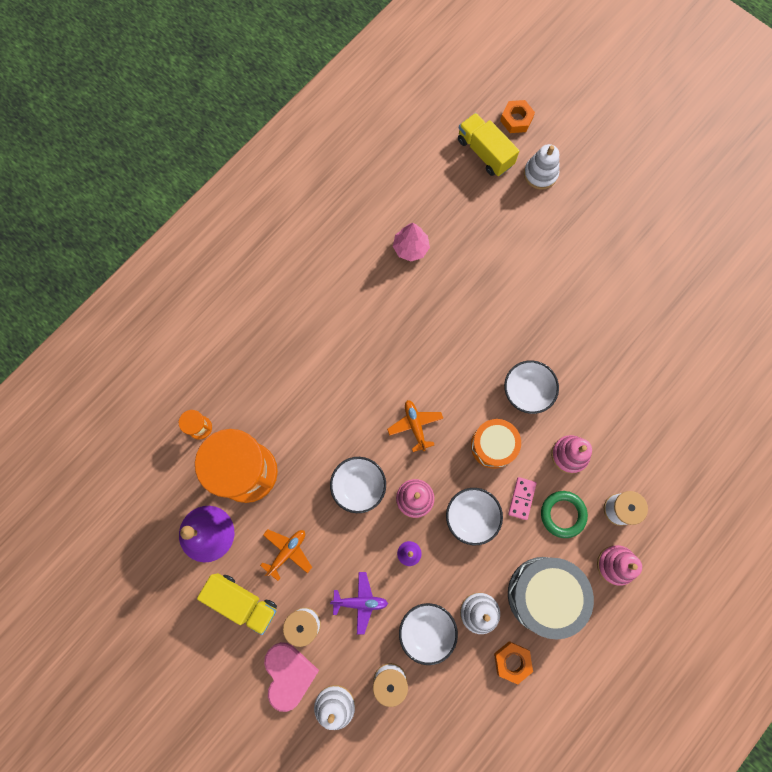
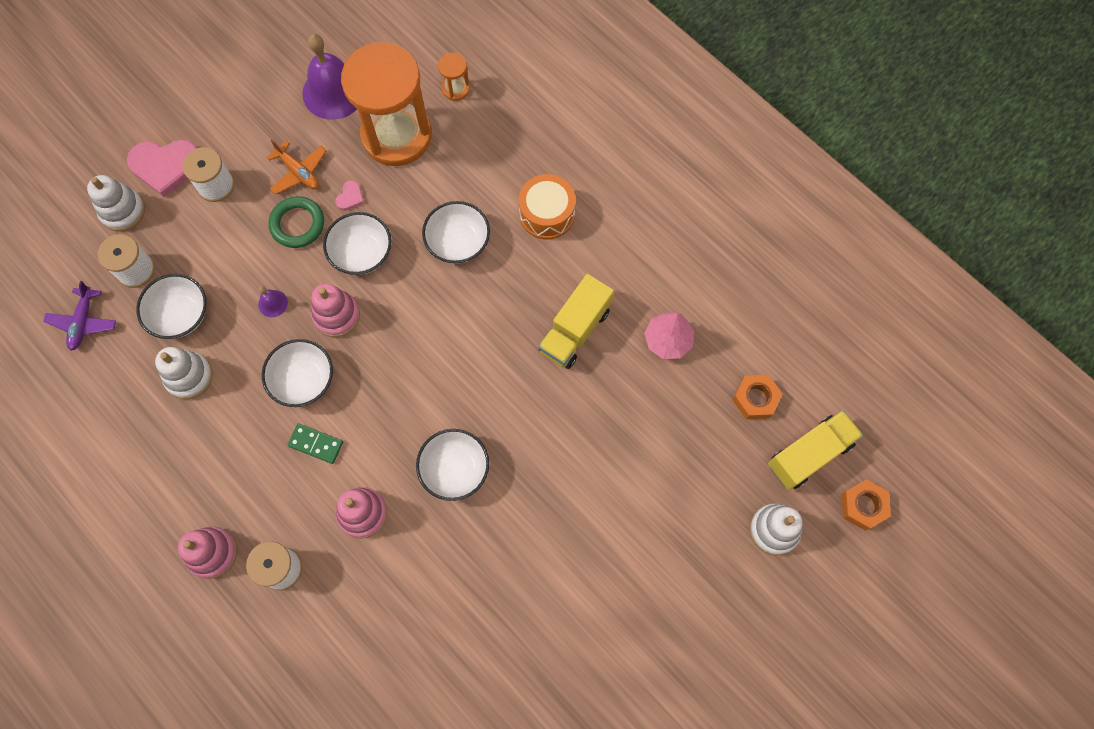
camera: 95 degrees right, 5 degrees down
(242, 602) = (252, 124): yellow truck -> yellow truck (575, 330)
(308, 503) = (350, 197): none -> pink heart
(343, 409) = (458, 242): none -> white bowl
(360, 602) = (228, 245): purple plane -> purple plane (83, 322)
(415, 425) = (427, 324): orange plane -> none
(493, 445) = (388, 417): orange drum -> orange drum (547, 214)
(512, 661) = (126, 408): orange nut -> orange nut (755, 399)
(521, 498) = (316, 444): pink domino -> green domino
(544, 594) = (194, 457): grey drum -> none
(563, 514) = (287, 493): green ring -> green ring (297, 224)

